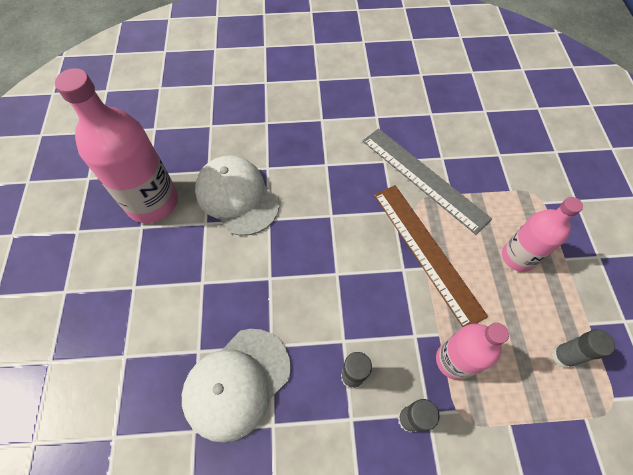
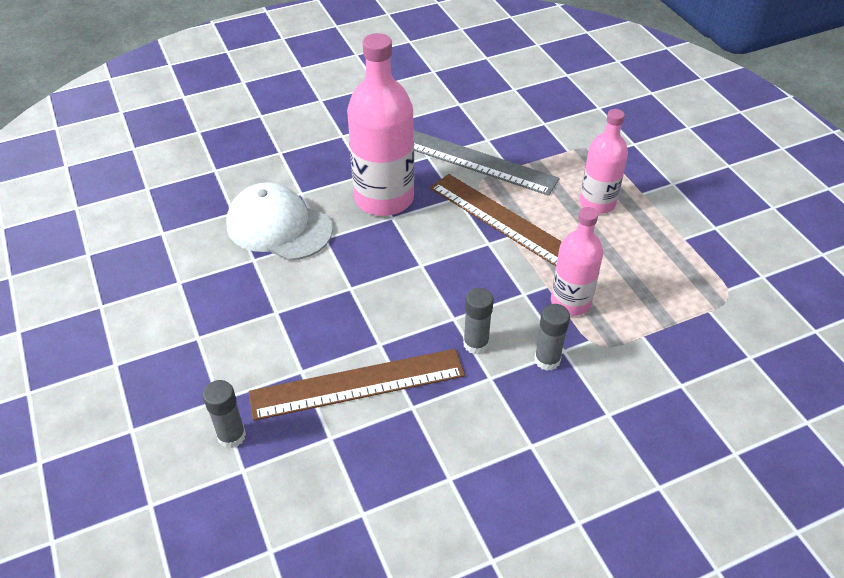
camera: 20 degrees left, 15 degrees down
(152, 202) = (181, 256): pink bottle -> pink bottle (384, 198)
(237, 383) = (357, 384): white cap -> brown ruler
(563, 356) = (670, 269): grey glue stick -> grey glue stick (231, 436)

